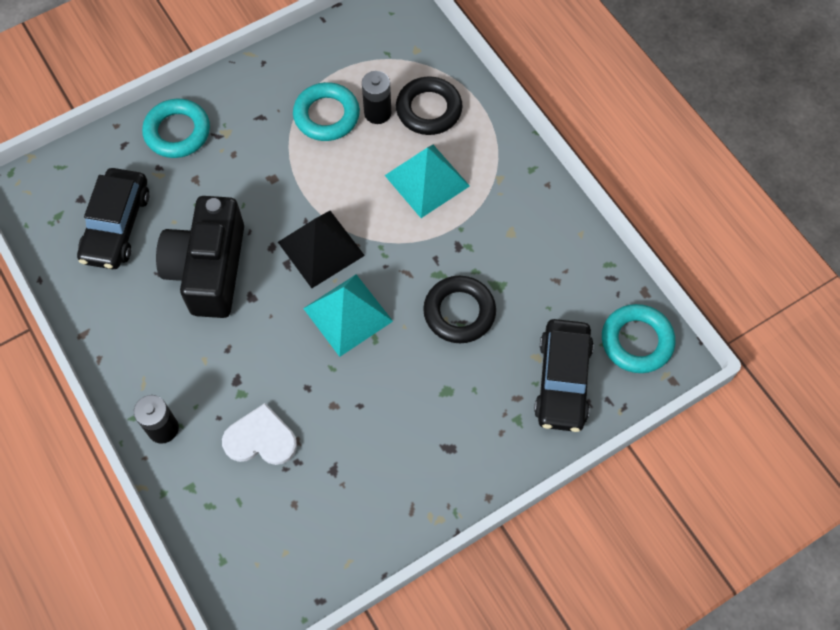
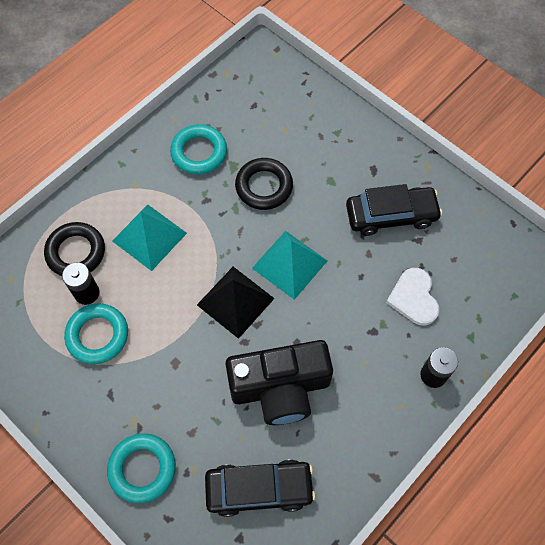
camera: 105 degrees left, 0 degrees up
(562, 380) = (298, 111): black car -> black car (391, 215)
(636, 341) = (253, 73): turquoise ring -> turquoise ring (199, 152)

